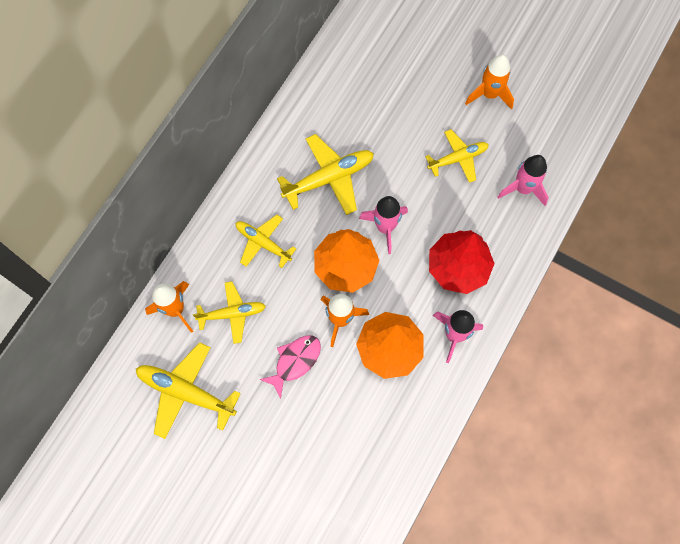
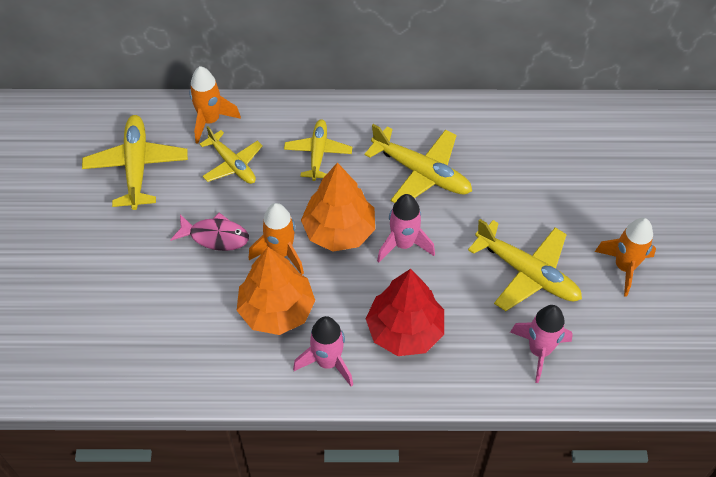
camera: 60 degrees right, 15 degrees down
(457, 159) = (526, 272): yellow plane -> yellow plane, size x1.52

